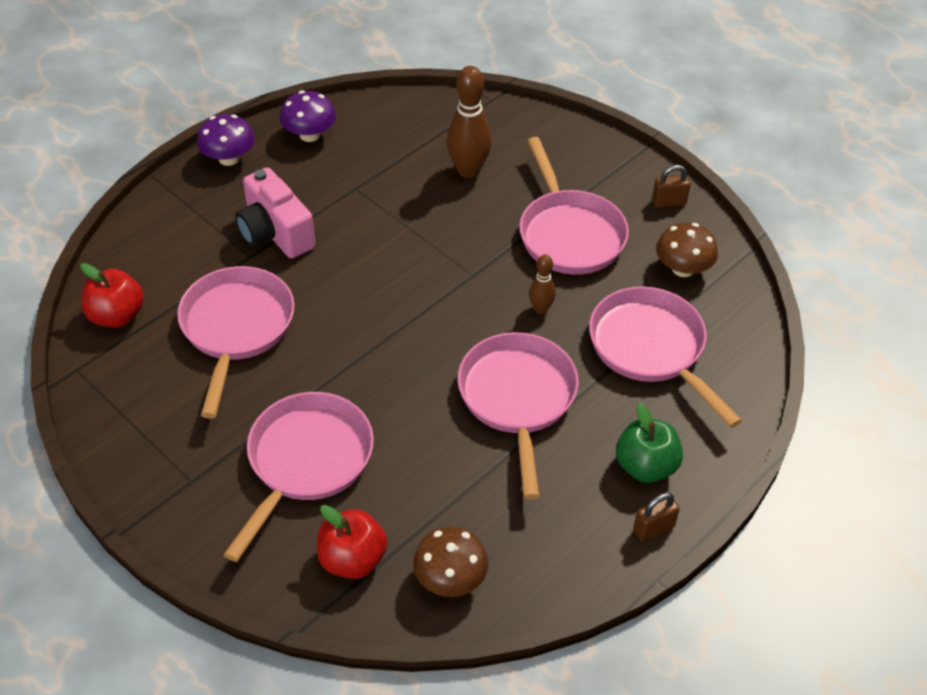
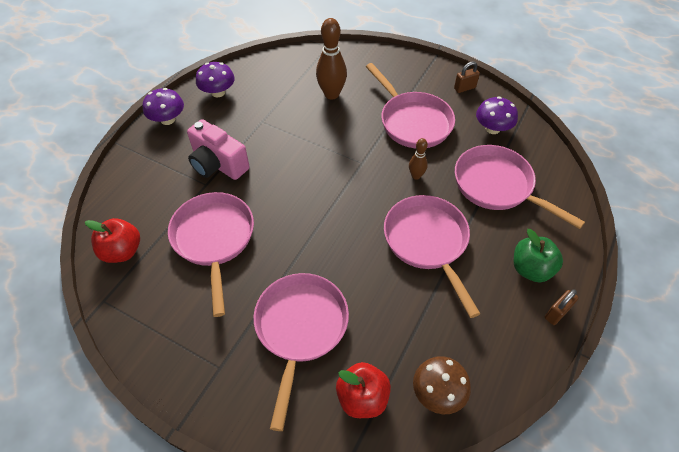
camera: 15 degrees left, 5 degrees up
(683, 269) = (492, 128): brown mushroom -> purple mushroom

